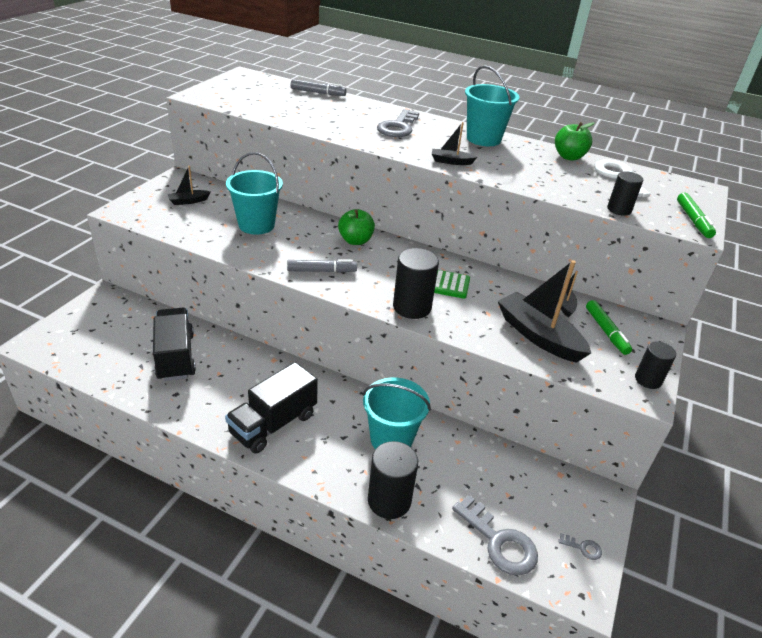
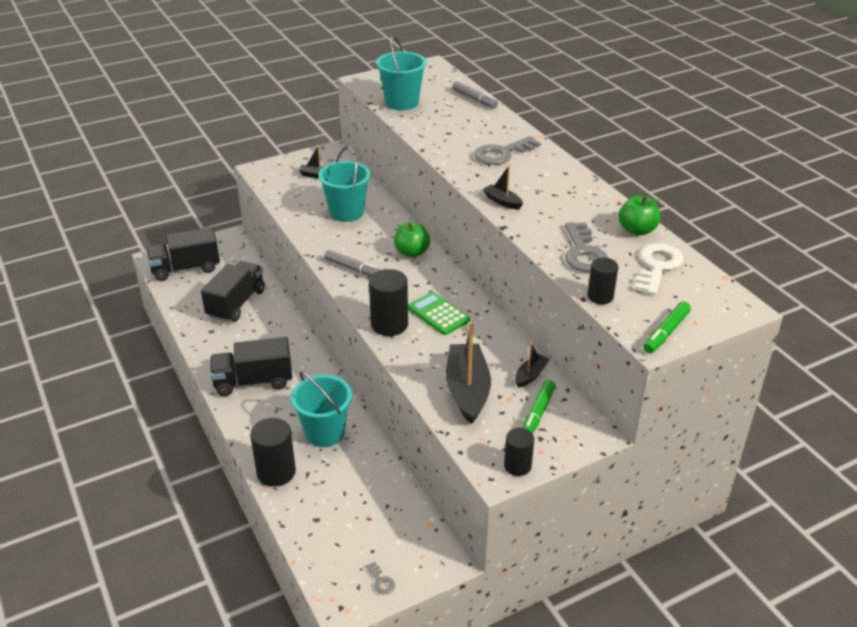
camera: 40 degrees right, 0 degrees up
(81, 343) = (186, 269): none -> black truck
(483, 139) = (572, 187): turquoise bucket -> turquoise bucket (402, 102)
(499, 541) = (322, 540): grey key -> grey key (583, 253)

